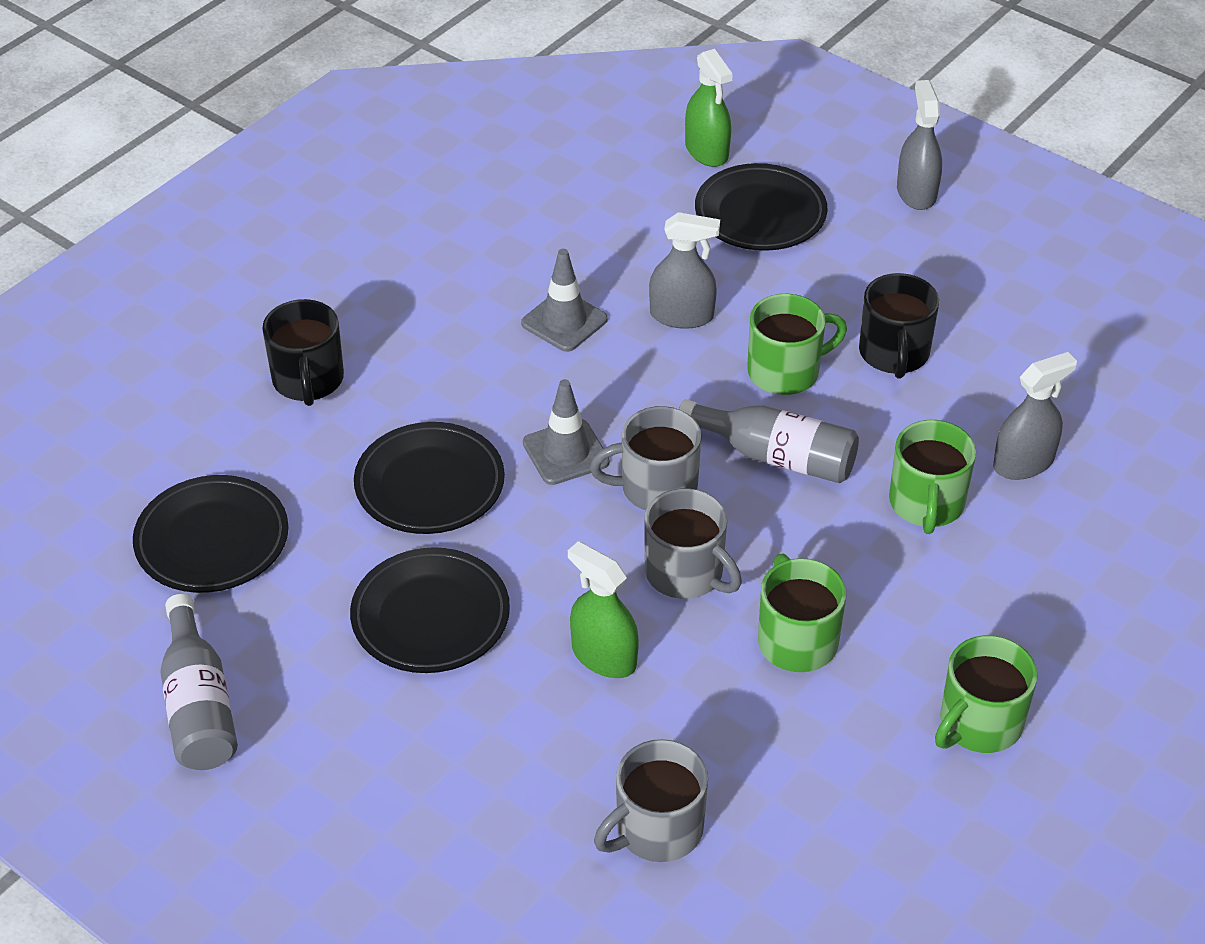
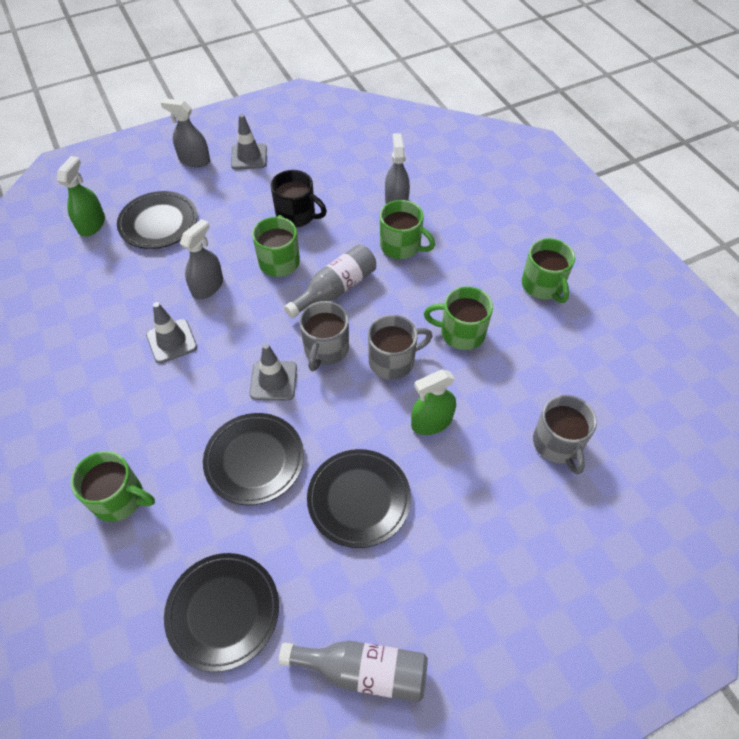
camera: 65 degrees left, 10 degrees up
(308, 380) = (119, 498): black mug -> green mug
(707, 151) = (92, 224): green spray bottle -> green spray bottle turned 75 degrees counterclockwise
(975, 248) = (249, 157): none -> grey traffic cone

